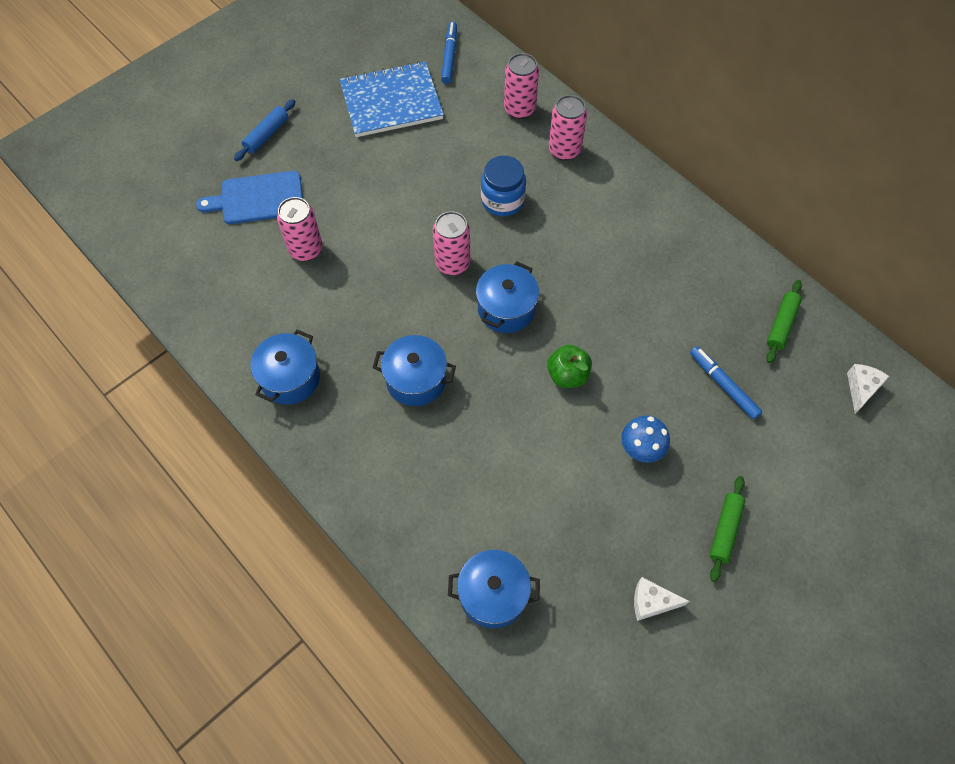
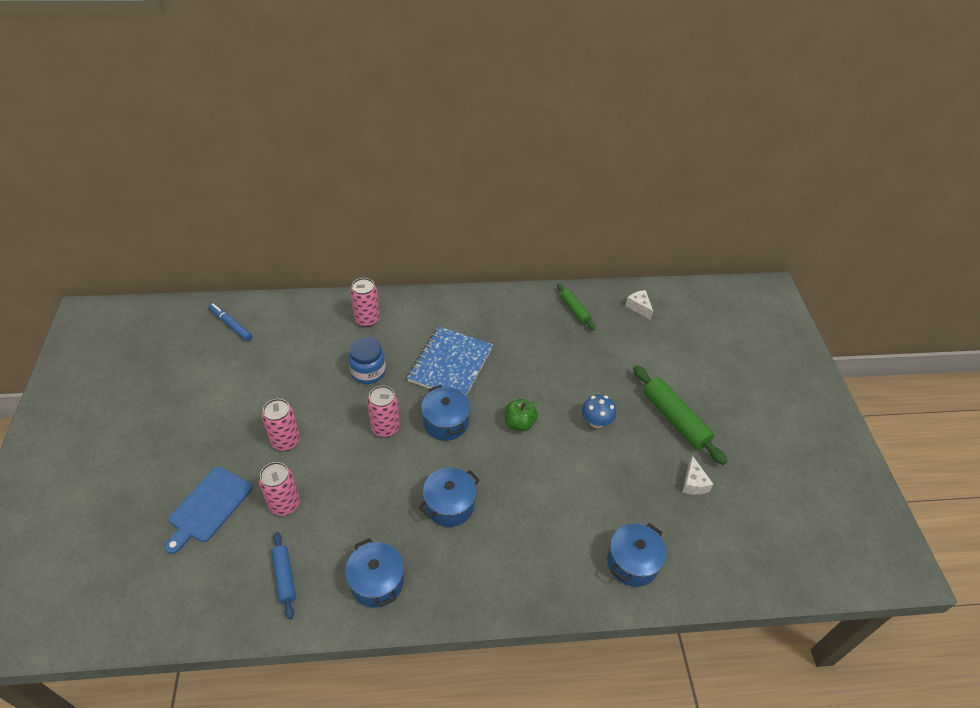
camera: 55 degrees left, 15 degrees down
(266, 134) = (161, 466): blue rolling pin -> blue rolling pin (284, 577)
(391, 101) = (226, 377): blue notebook -> blue notebook (450, 364)
(519, 109) = (313, 319): pink can -> pink can (286, 441)
(651, 602) = (693, 483): white cheese -> white cheese turned 45 degrees counterclockwise
(723, 385) = (588, 359): blue marker -> none
(724, 530) = (674, 419): green rolling pin -> green rolling pin, size x1.73

